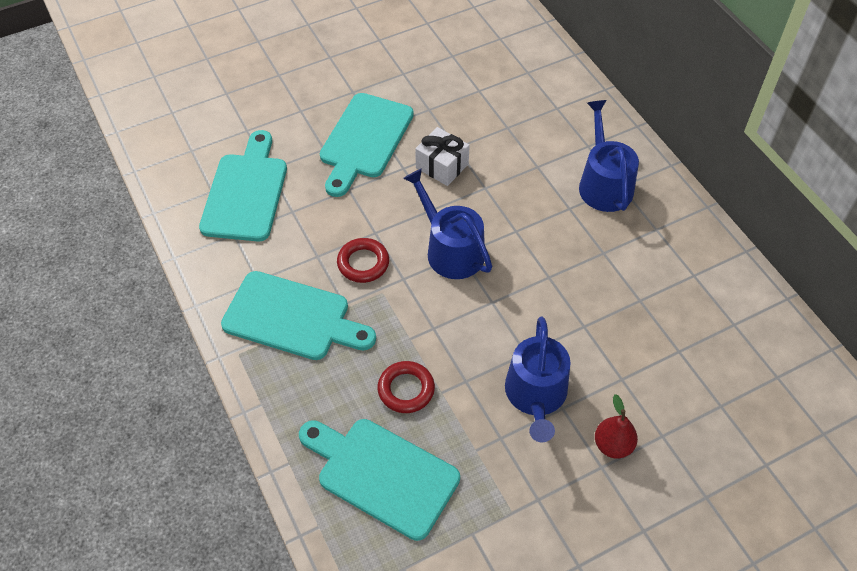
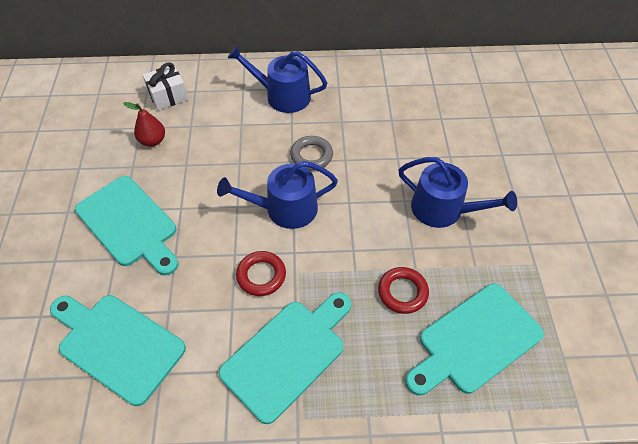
camera: 65 degrees left, 0 degrees up
(442, 166) = (198, 181): white gift -> white gift (168, 96)
(534, 244) = (311, 155): none -> grey ring
(613, 445) = (500, 183): red pear -> red pear (153, 141)

